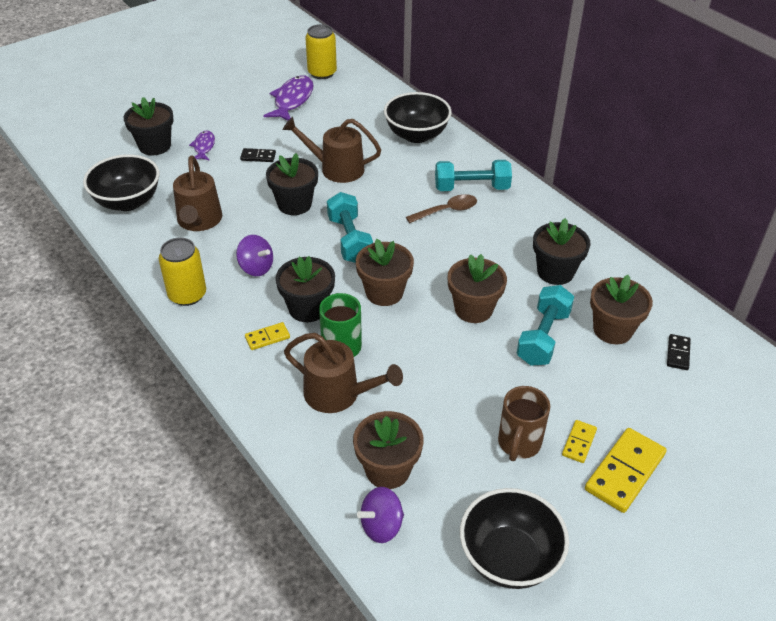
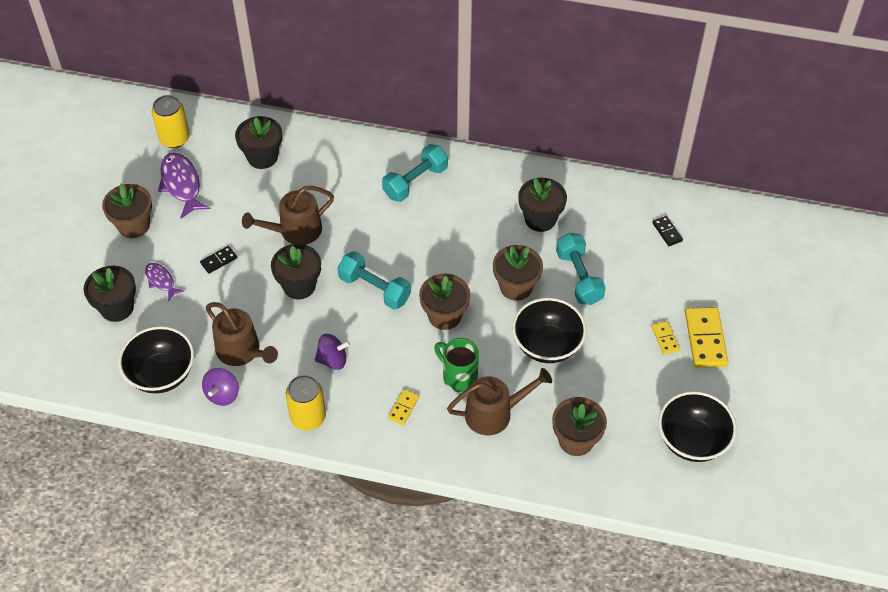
camera: 40 degrees left, 10 degrees up
(308, 308) = (406, 366): black flower pot -> black flower pot (262, 157)
(381, 526) = (607, 477): purple spinning top -> purple spinning top (222, 394)
(416, 135) = (323, 156): black bowl -> black bowl (547, 345)
(447, 211) = (418, 215): brown spoon -> none
(519, 444) = (633, 365): brown mug -> none
(612, 330) = (615, 241): brown flower pot -> brown flower pot (133, 225)

